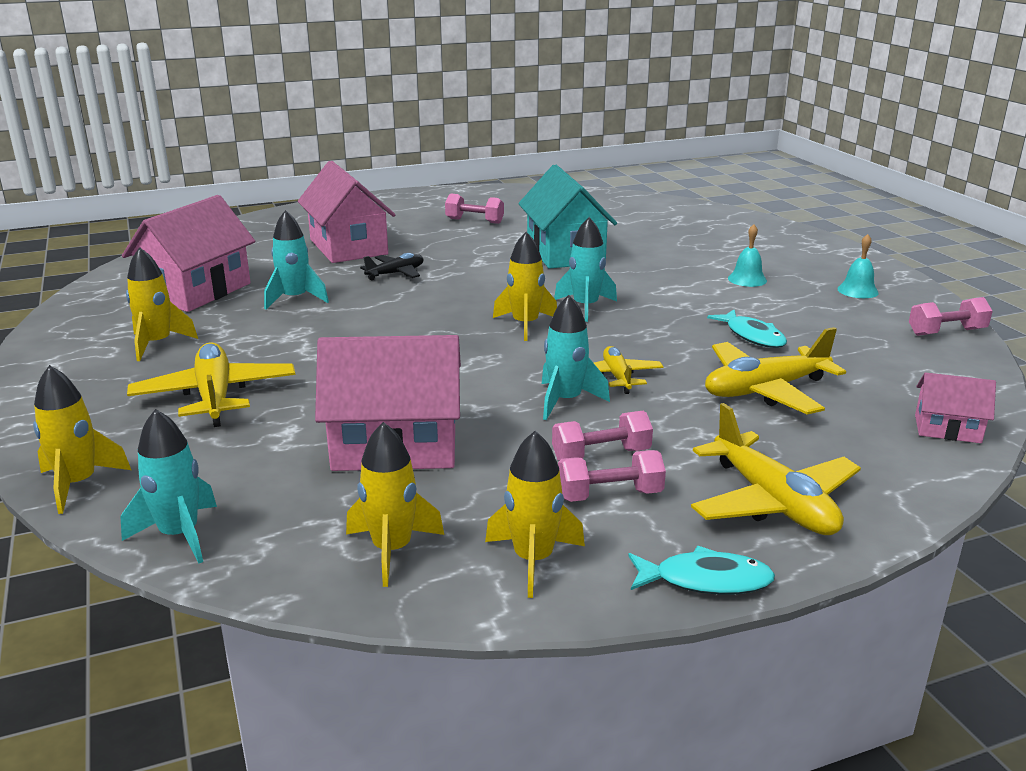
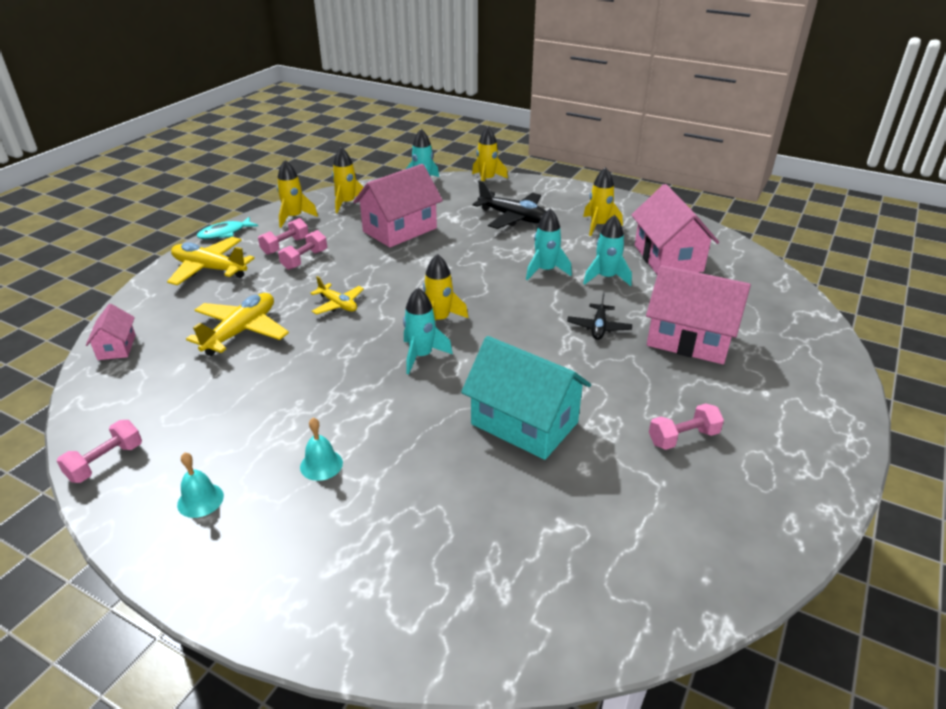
camera: 140 degrees right, 10 degrees up
(215, 396) = (513, 218): yellow plane -> black plane
(565, 401) = (351, 278): turquoise rocket -> turquoise rocket (545, 271)
(752, 336) = (274, 380): turquoise fish -> none
(947, 429) = (116, 347): pink house -> pink house turned 75 degrees counterclockwise

